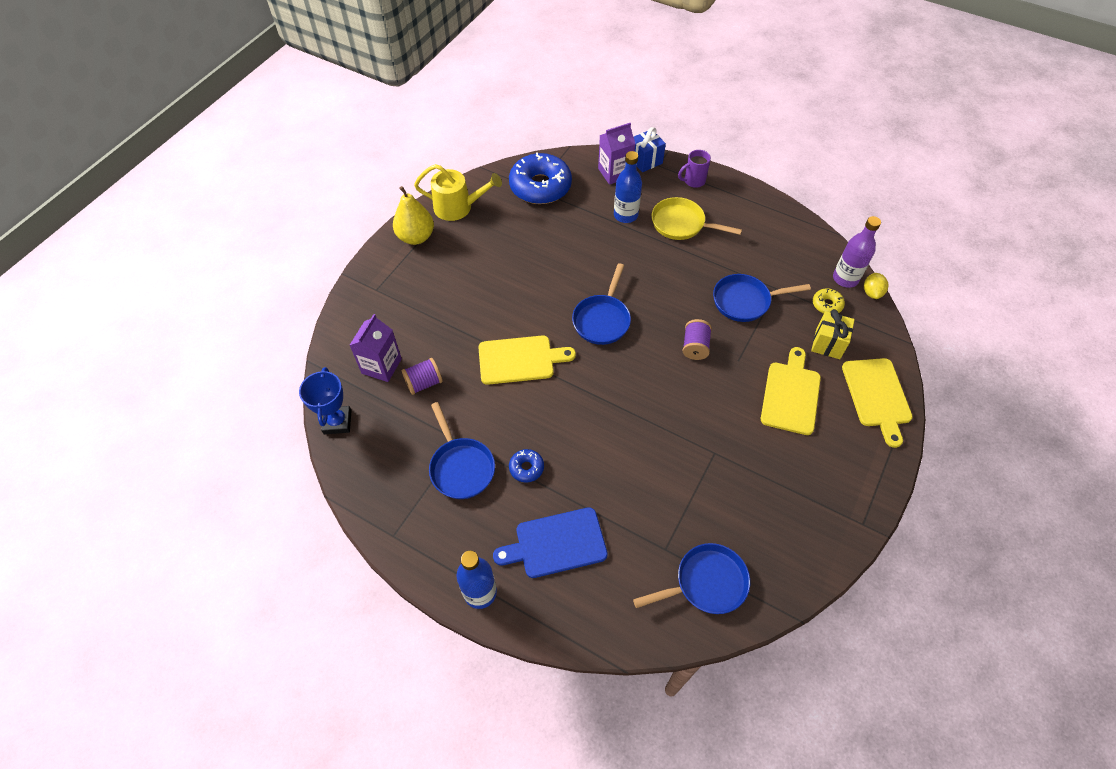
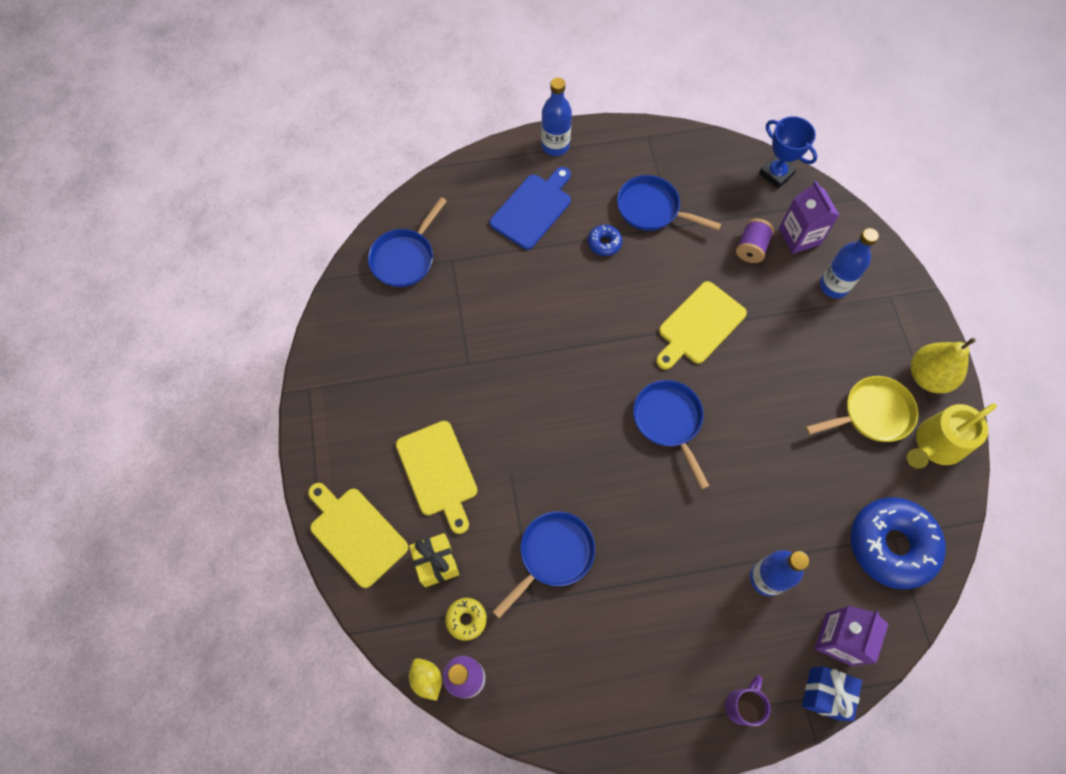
camera: 140 degrees right, 10 degrees up
(402, 320) = (834, 286): none -> blue bottle
(681, 224) = (698, 616): yellow pan -> yellow pan (872, 413)
(695, 347) = (561, 458): purple spool -> none

